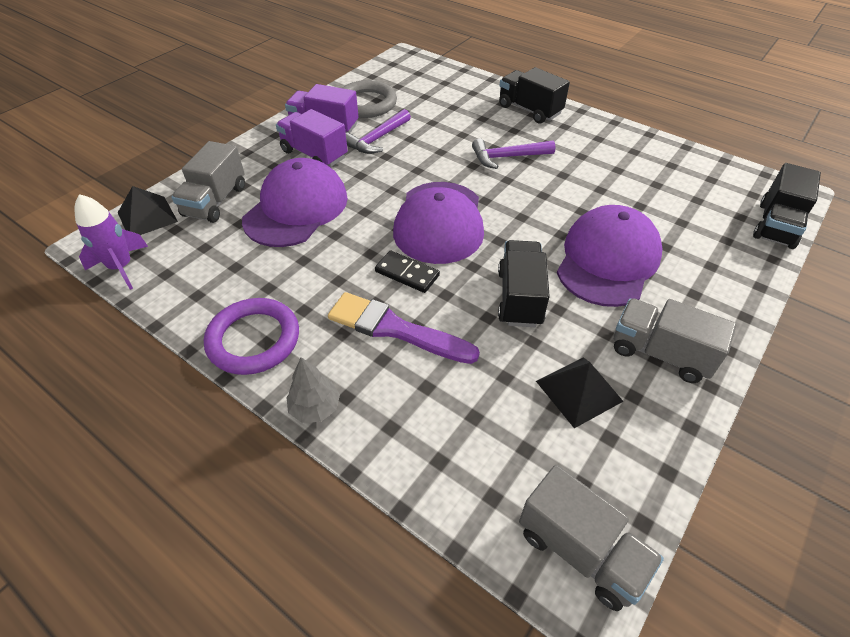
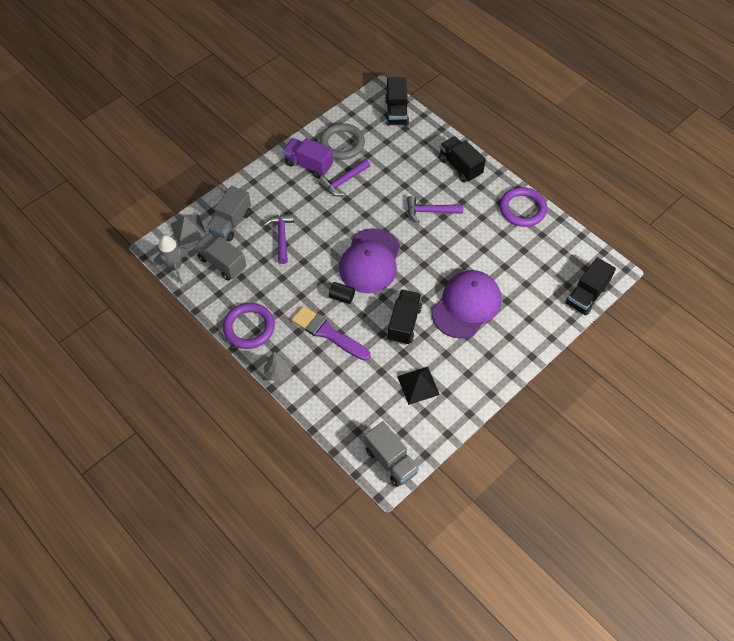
camera: 10 degrees right, 10 degrees up
(121, 267) = (175, 267): purple rocket -> grey rocket
(147, 217) = (189, 230): black pyramid -> grey pyramid
(296, 208) = (281, 237): purple cap -> purple hammer
(314, 154) = (298, 190): purple truck -> none
(407, 274) = (342, 297): black domino -> black cylinder
(429, 70) = (396, 112): none -> black truck
(631, 142) = (522, 209): none -> purple ring
(660, 353) = (471, 371): grey truck -> grey truck (222, 263)

